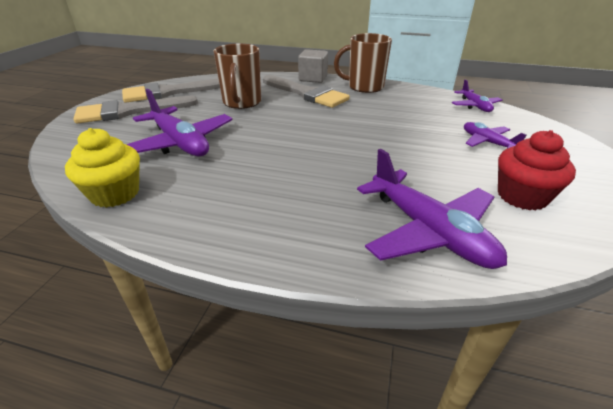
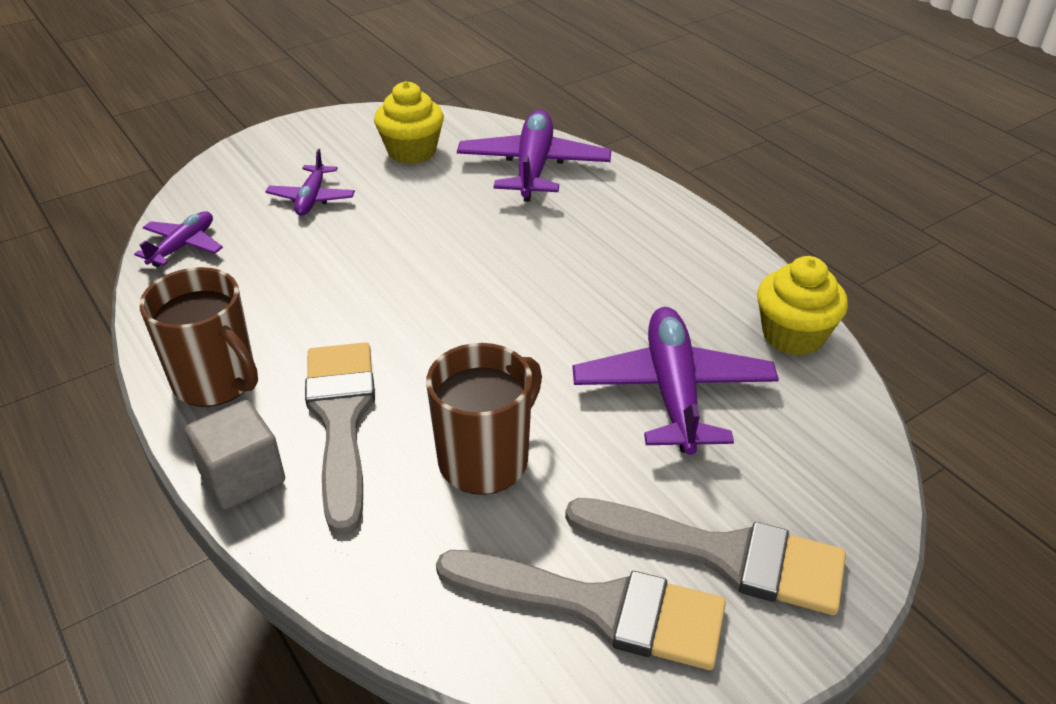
camera: 140 degrees left, 5 degrees up
(522, 196) = (412, 151): red cupcake -> yellow cupcake

